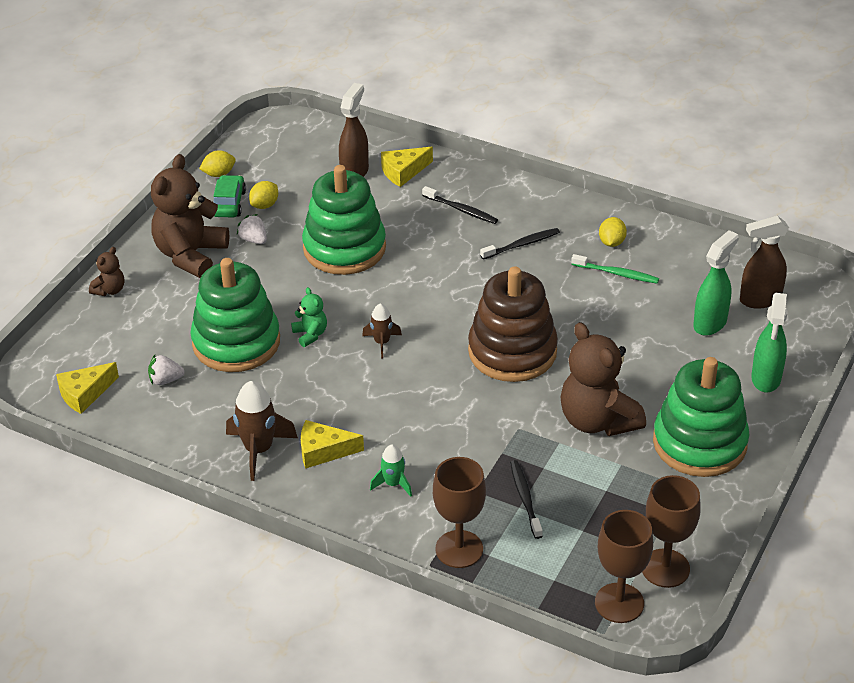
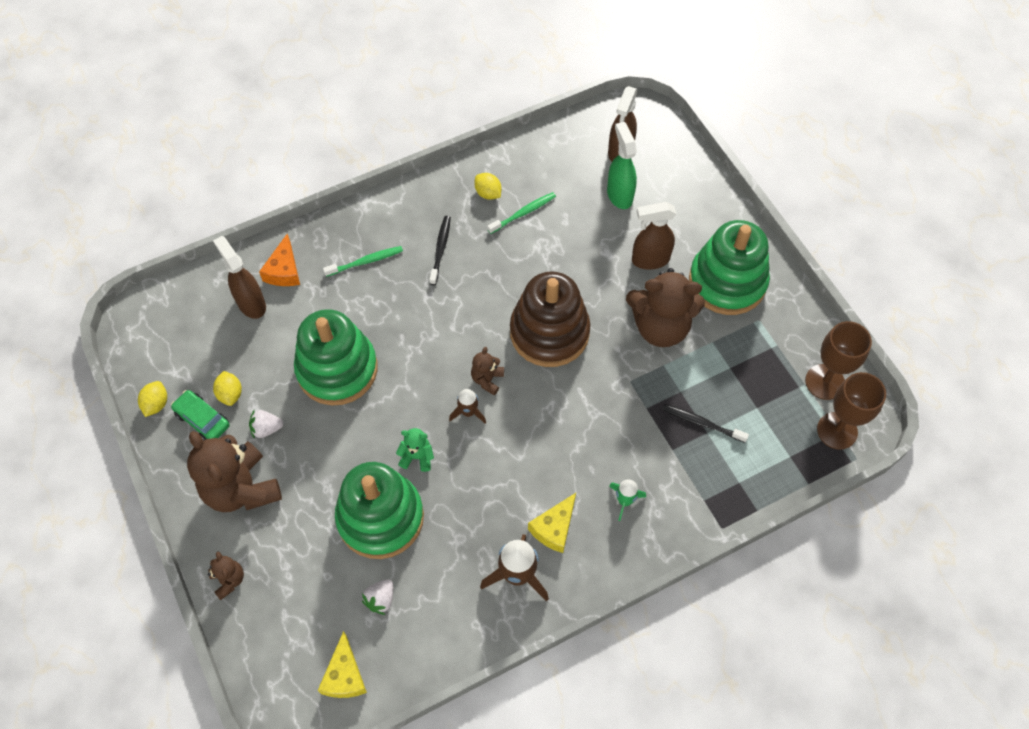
camera: 55 degrees left, 20 degrees up
(403, 172) = (284, 270): yellow cheese -> orange cheese
(424, 337) = (487, 379): none -> brown teddy bear
(459, 549) = (720, 498): brown goblet -> none
(461, 210) = (365, 262): black toothbrush -> green toothbrush
(662, 378) = (650, 260): none -> brown spray bottle
(766, 379) = (697, 202): green spray bottle -> none

